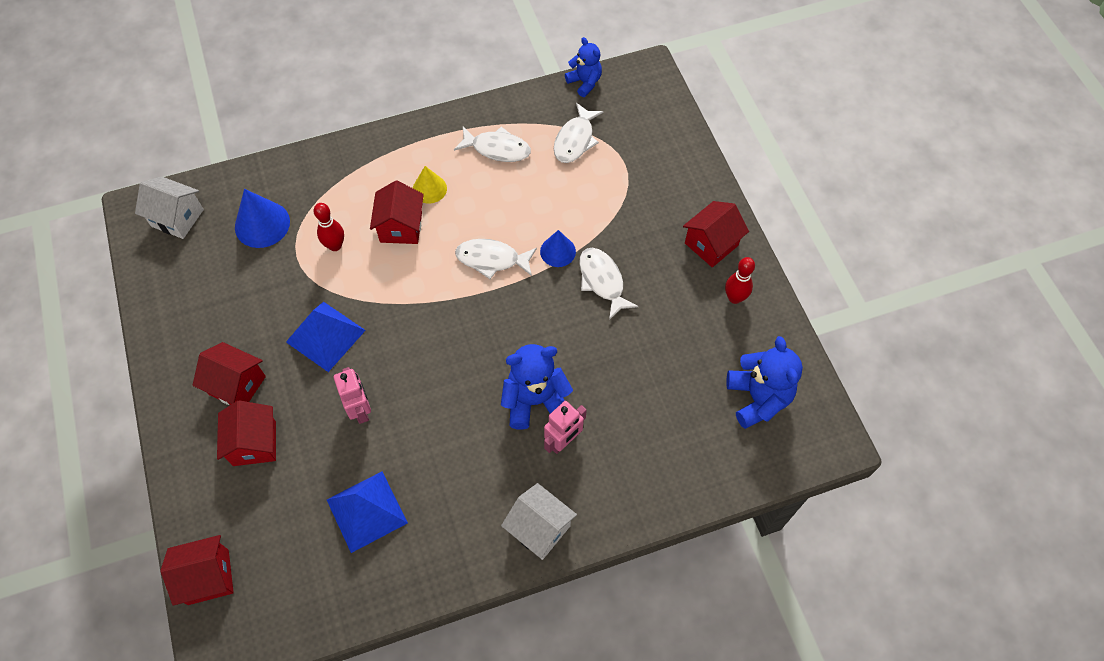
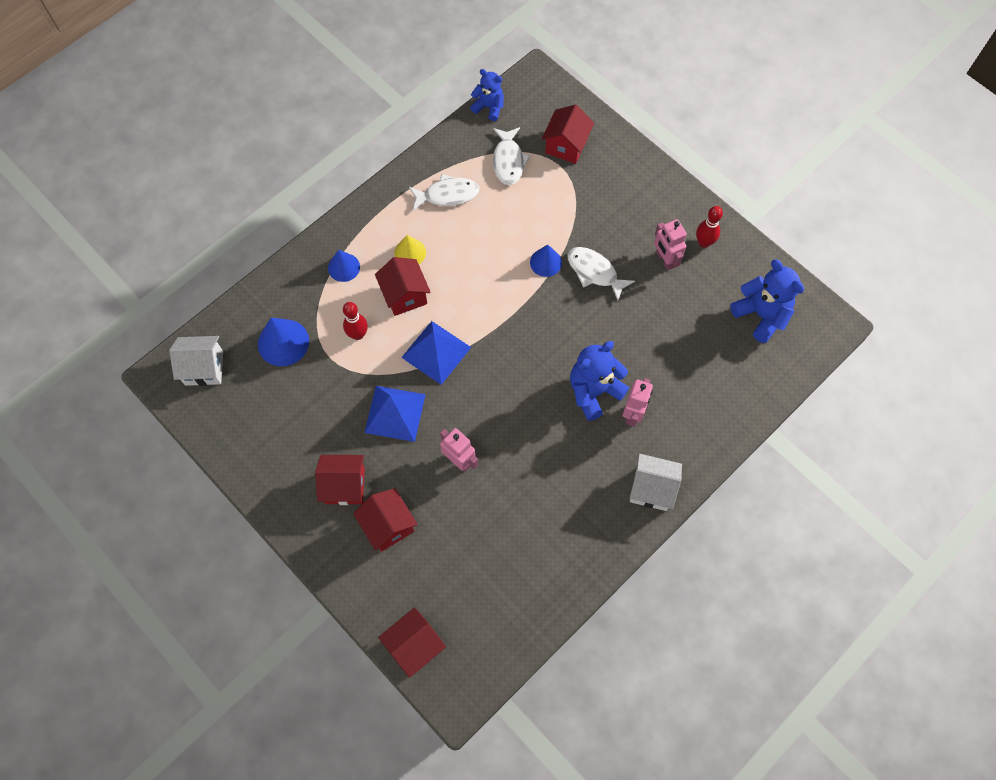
camera: 25 degrees left, 5 degrees up
(359, 177) = (344, 267): none -> blue cone
(367, 511) = (511, 537): blue pyramid -> blue pyramid (436, 352)
(491, 259) = (496, 291): white fish -> none
(683, 298) = (664, 260): none -> pink robot
(711, 244) = (663, 206): red house -> red house (566, 146)

